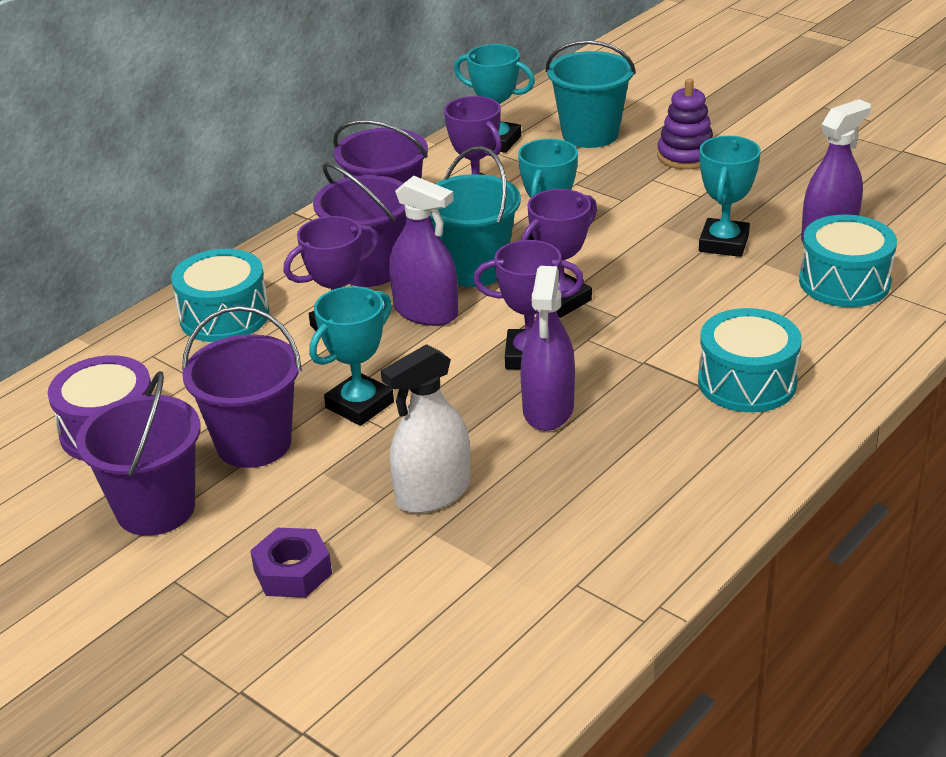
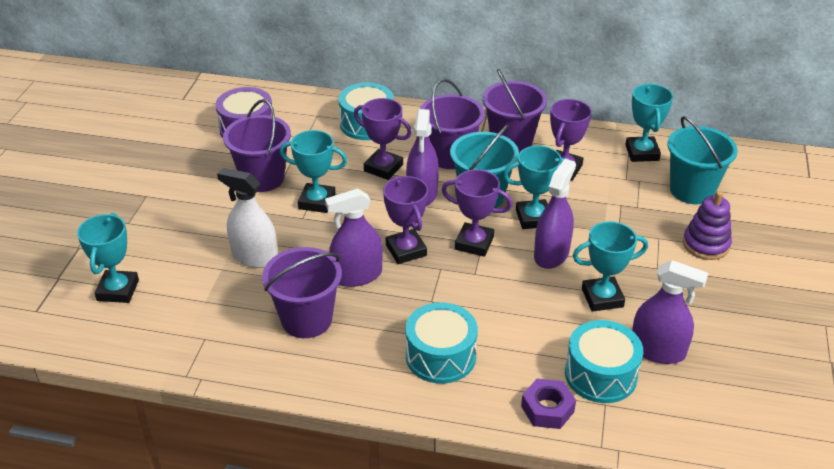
camera: 60 degrees right, 5 degrees up
(155, 509) = (195, 168): purple bucket -> purple bucket (306, 319)
(292, 572) = (168, 231): purple nut -> purple nut (547, 409)
(394, 660) = (118, 290): none -> turquoise trophy
(624, 253) = (551, 254): none -> purple spray bottle

